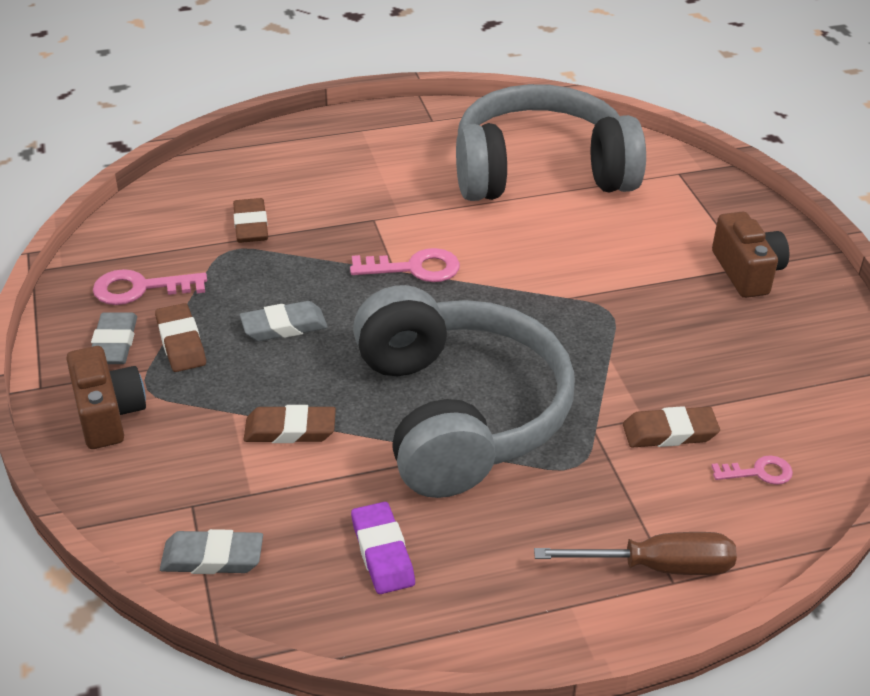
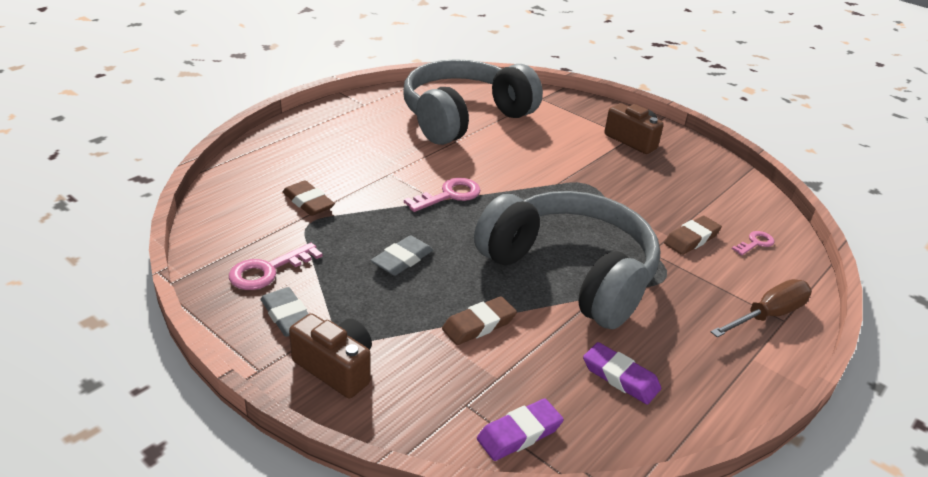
camera: 35 degrees left, 5 degrees down
(181, 342) = (339, 296): brown eraser -> none
(212, 557) = (519, 433): grey eraser -> purple eraser

